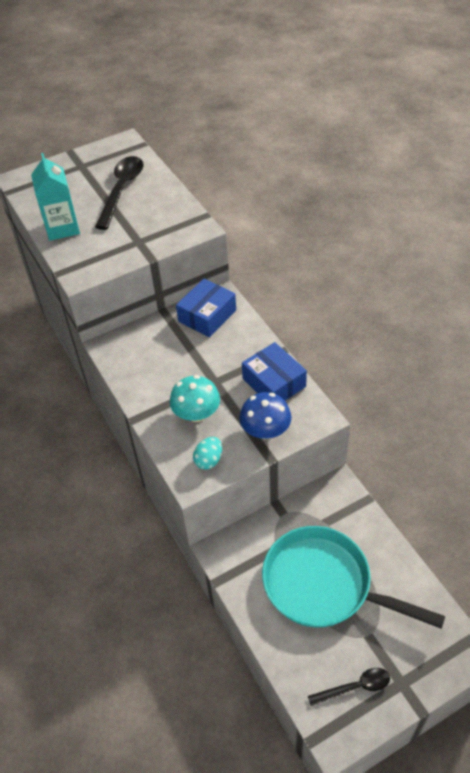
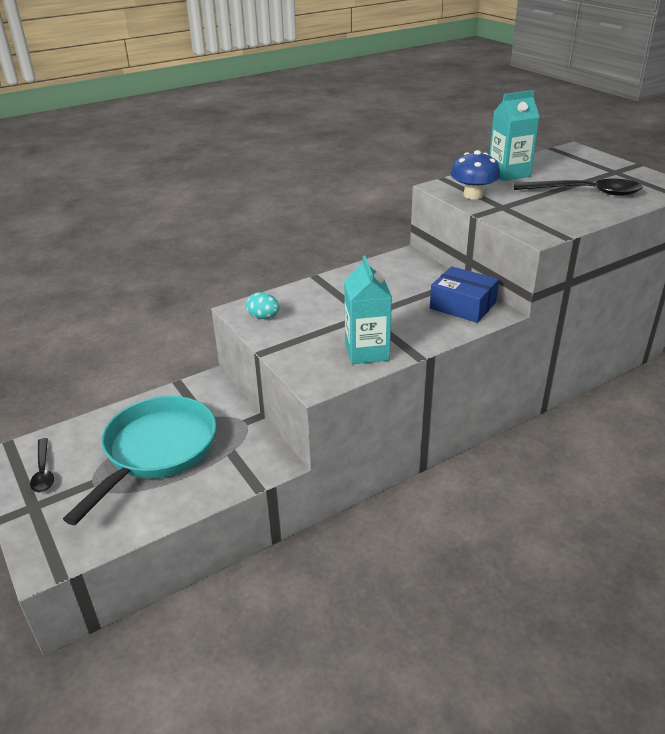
camera: 85 degrees right, 15 degrees down
(196, 413) = (322, 307): turquoise mushroom -> none
(265, 431) = (298, 348): blue mushroom -> blue mushroom (473, 195)
(274, 383) = (367, 351): blue box -> turquoise carton

